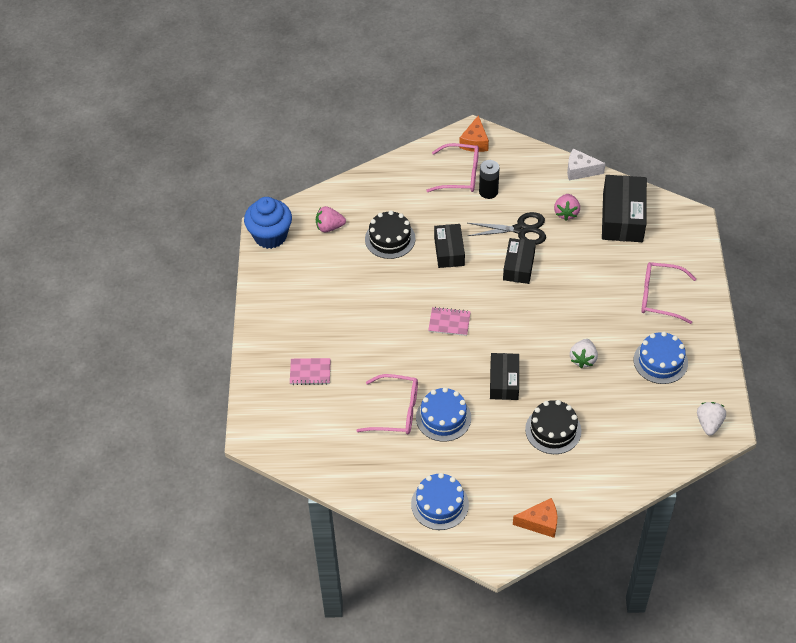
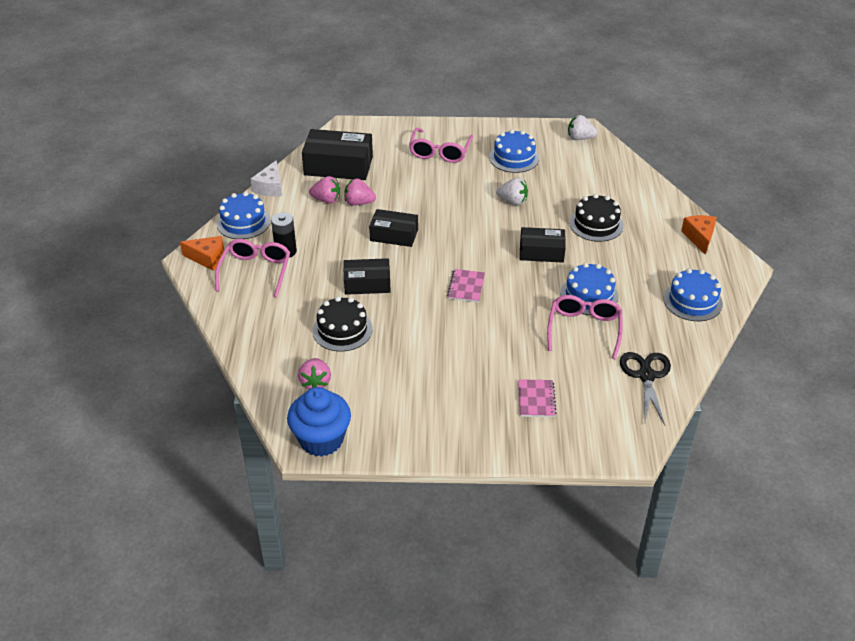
camera: 90 degrees left, 10 degrees down
(521, 229) = (344, 231): black scissors -> black scissors (646, 376)
(526, 158) = (243, 222): none -> blue cake
(565, 237) = (359, 203): none -> pink strawberry

